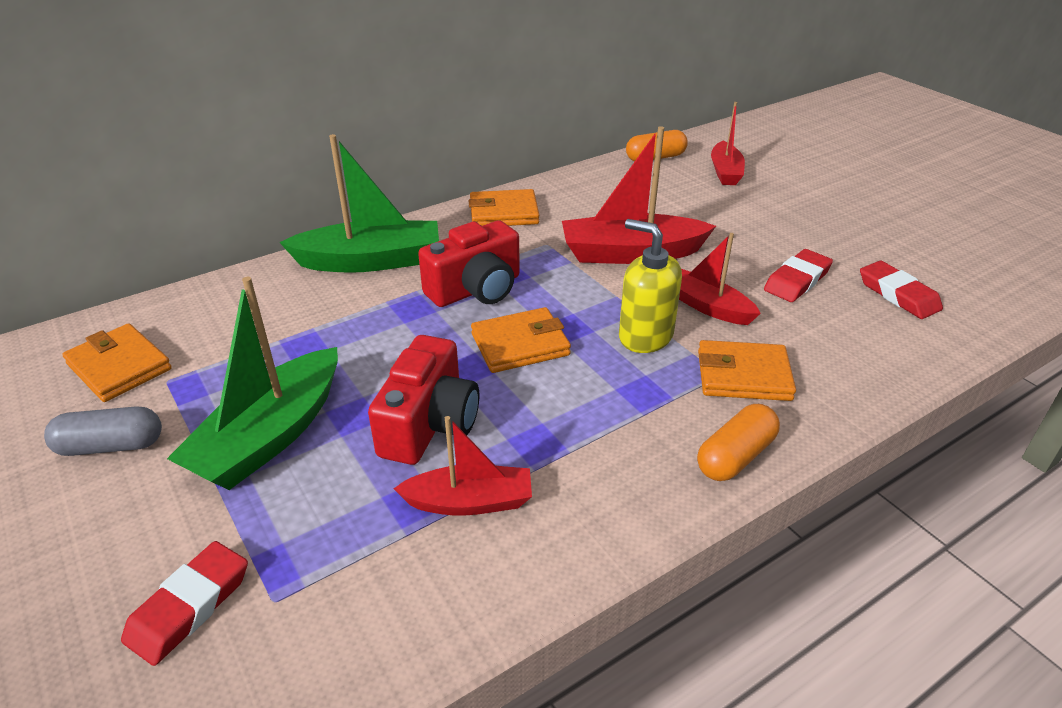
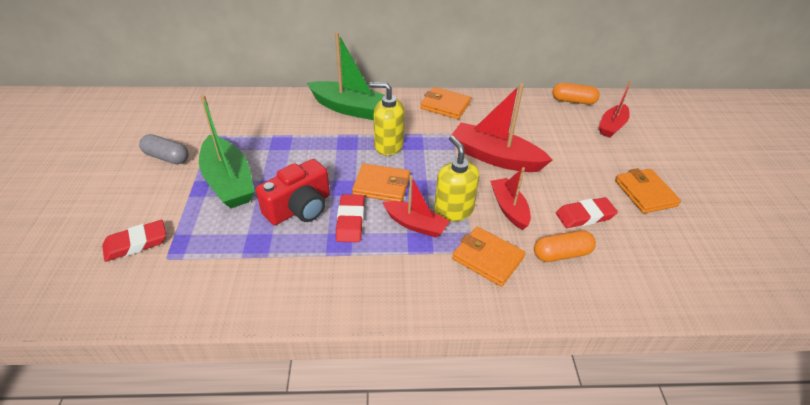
camera: 30 degrees right, 5 degrees up
(119, 367) = (199, 121): orange wallet -> orange wallet (645, 193)
(270, 436) = (228, 181): green boat -> green boat turned 90 degrees counterclockwise
(469, 502) = (282, 256): red boat -> red boat (415, 224)
(476, 289) = (388, 145): red camera -> yellow soap dispenser
(735, 456) = (435, 301): orange capsule -> orange capsule (561, 254)
(898, 294) = (648, 254): red eraser -> red eraser (350, 221)

